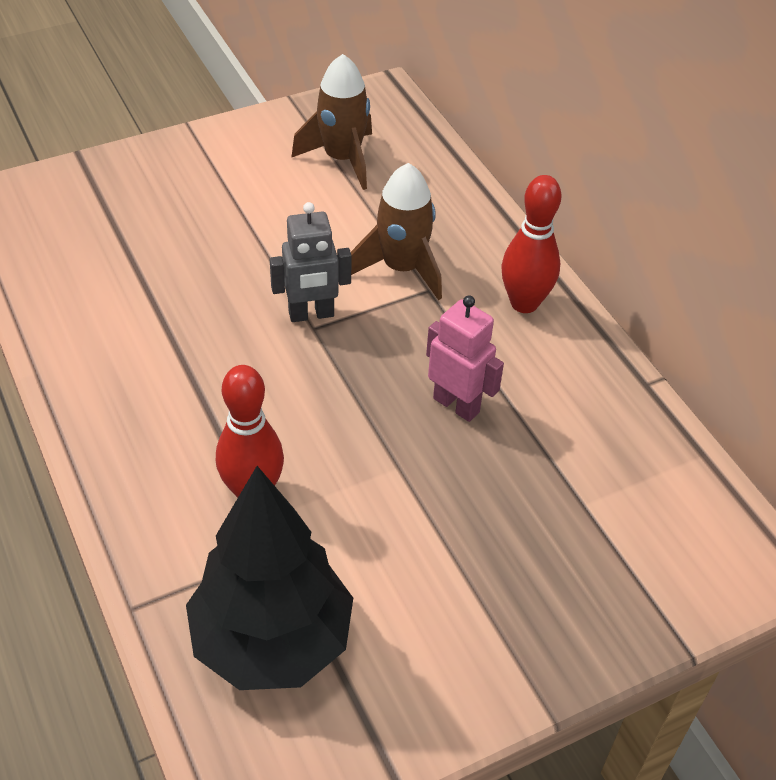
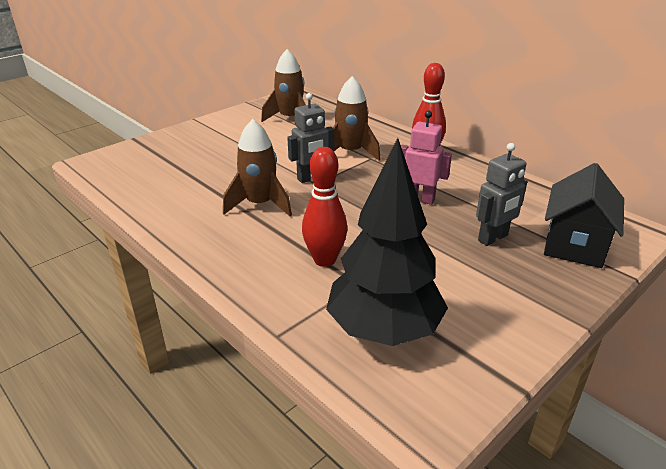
camera: 15 degrees left, 15 degrees down
(209, 354) = (260, 204): none -> brown rocket
(523, 518) = (493, 238): none -> grey robot
(643, 565) = (574, 244): none -> black house

